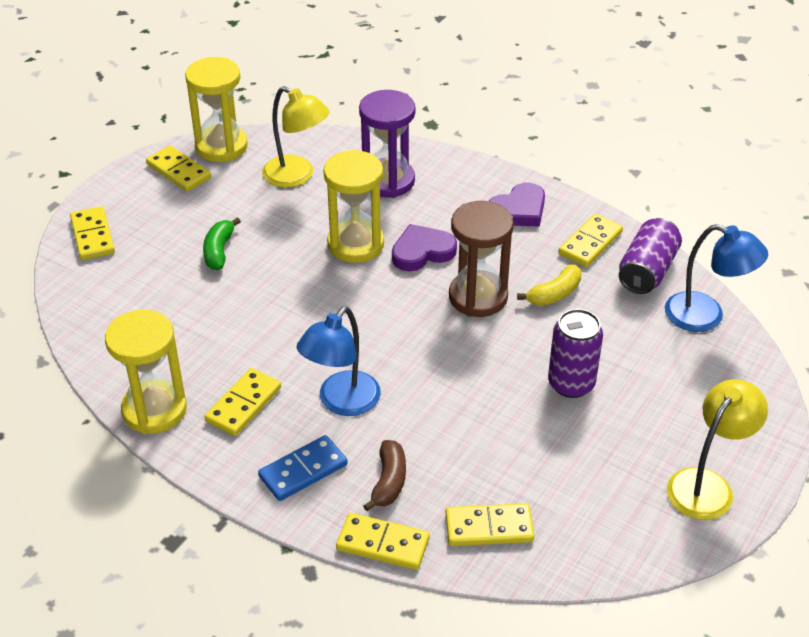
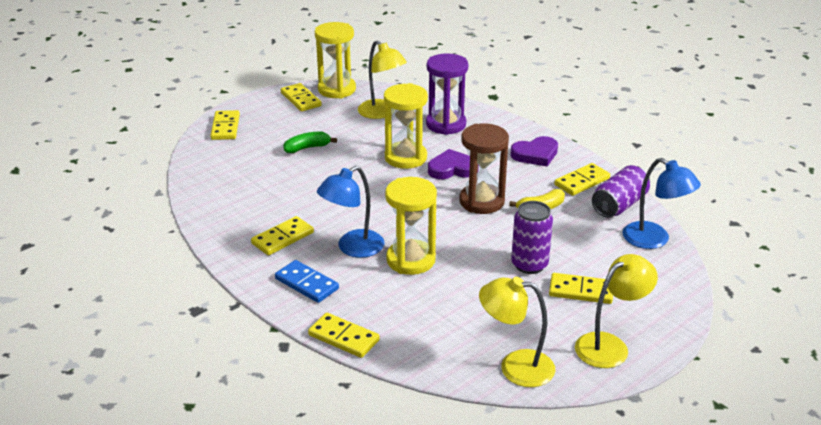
camera: 15 degrees right, 10 degrees down
(154, 410) = (220, 231): yellow hourglass -> yellow hourglass (411, 260)
(219, 251) = (307, 148): green banana -> green banana turned 45 degrees clockwise
(303, 471) = (306, 284): blue domino -> blue domino turned 60 degrees clockwise
(389, 481) = (365, 301): brown banana -> none
(489, 528) = (427, 342): yellow domino -> yellow domino (581, 291)
(608, 540) = (515, 367): none -> yellow lamp

